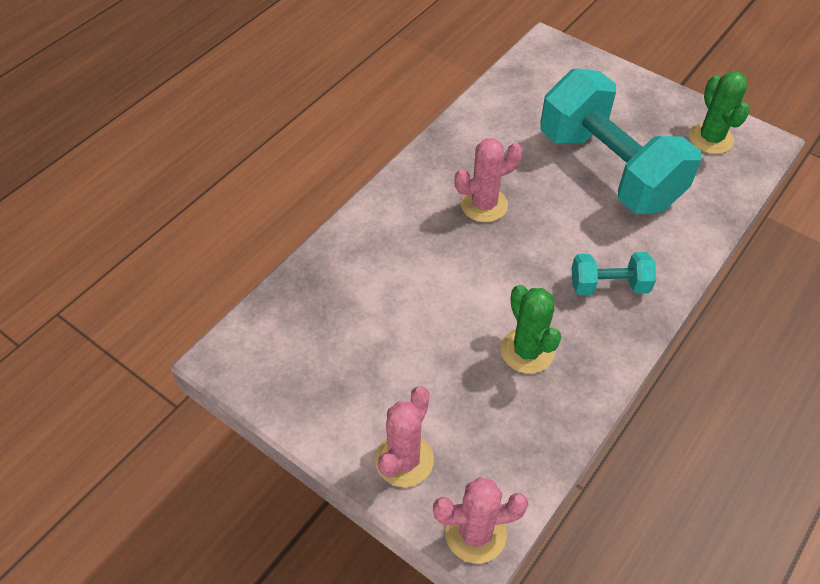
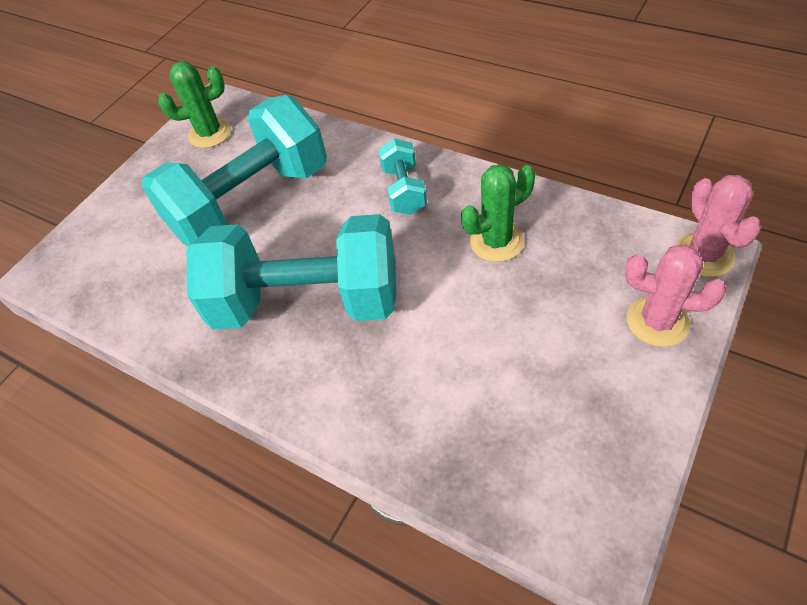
camera: 90 degrees left, 0 degrees up
(484, 205) = (307, 302): pink cactus -> turquoise dumbbell

